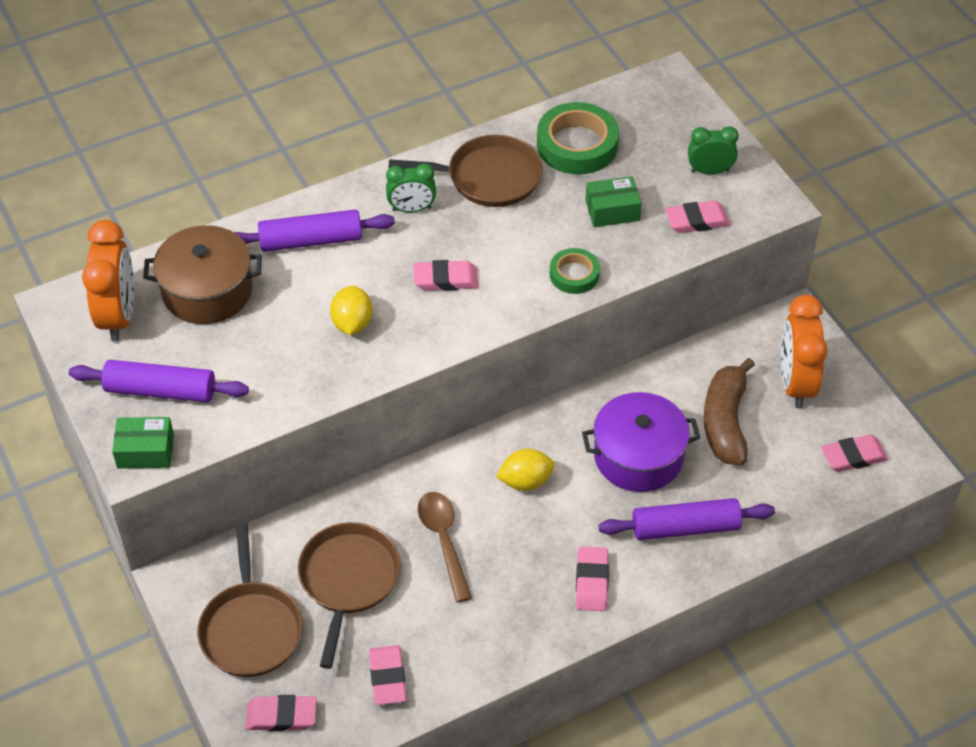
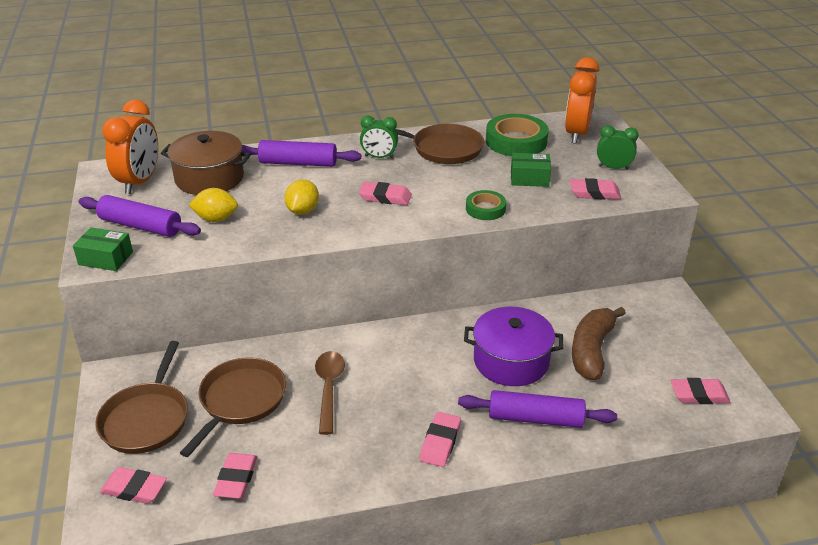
camera: 15 degrees right, 15 degrees down
(525, 481) = (412, 361): yellow lemon -> yellow lemon (216, 219)
(795, 383) = (658, 335): orange clock -> orange clock (576, 133)

